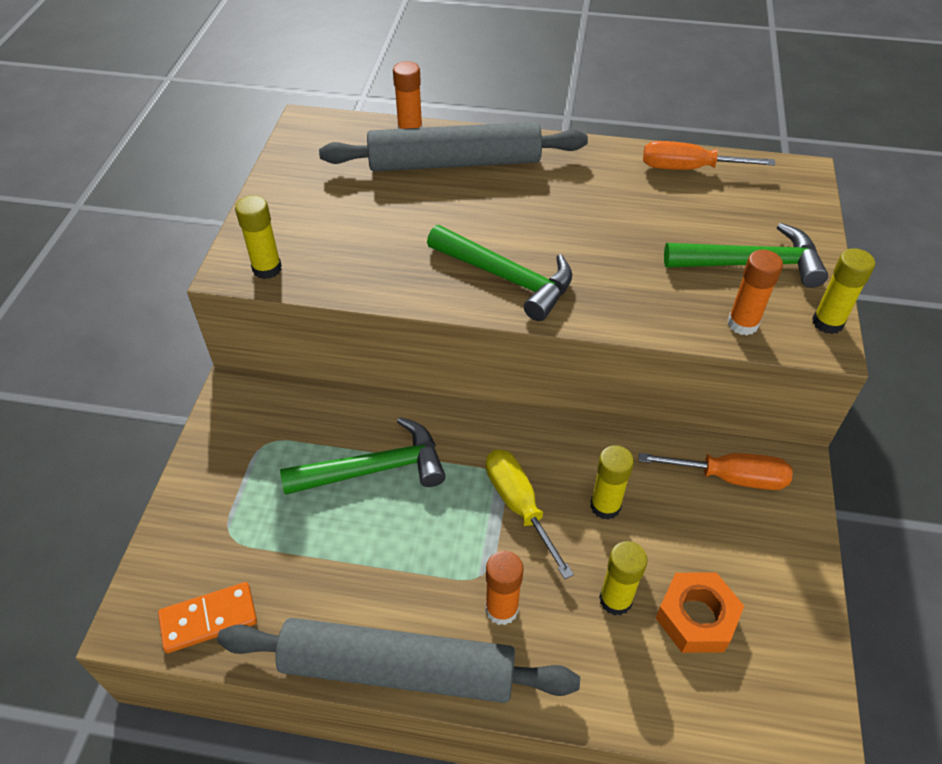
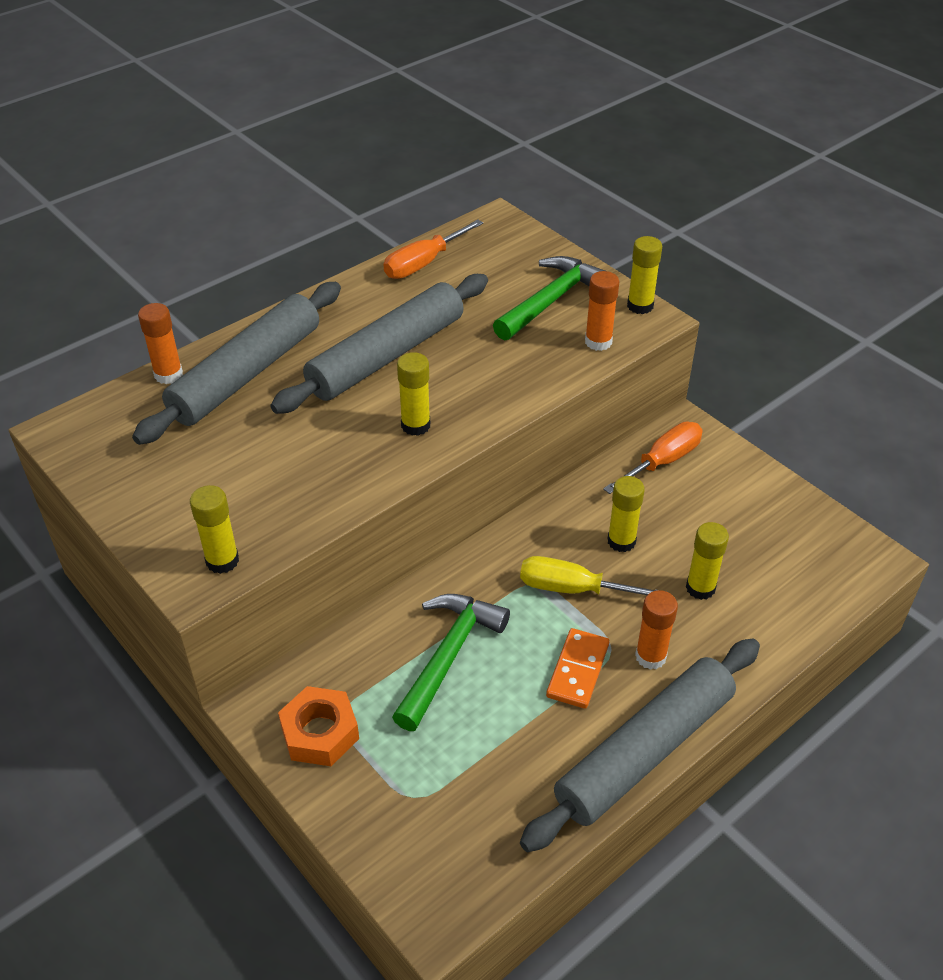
camera: 50 degrees left, 5 degrees down
(209, 619) = (485, 858): orange domino -> orange domino (578, 670)
(506, 278) = (415, 425): green hammer -> yellow glue stick
(561, 215) = (387, 355): none -> grey rolling pin
(696, 617) = (750, 556): orange nut -> orange nut (320, 733)

